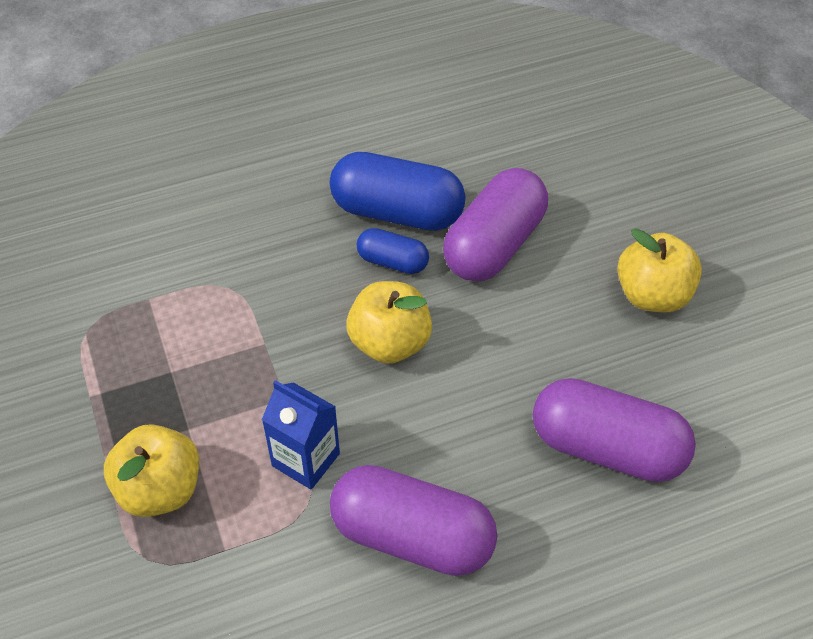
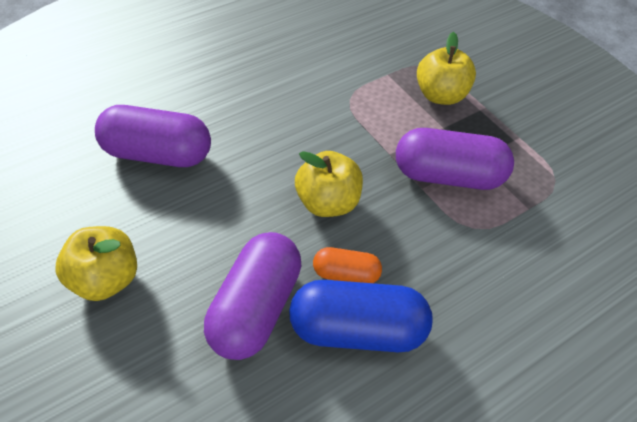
camera: 165 degrees right, 0 degrees up
(306, 459) = (360, 121): blue carton -> none
(392, 262) = (346, 274): blue capsule -> orange capsule
(412, 536) = (281, 92): purple capsule -> purple capsule (448, 176)

